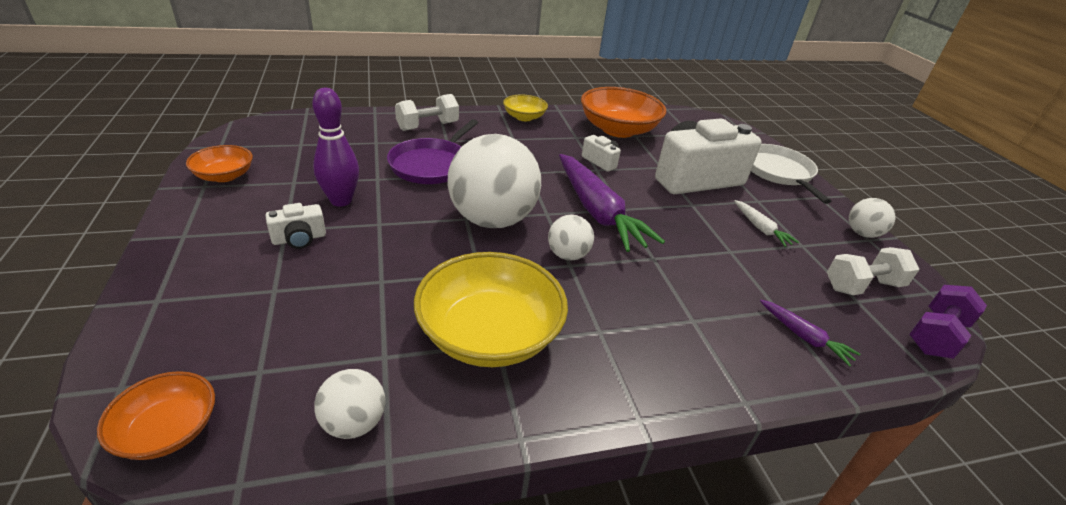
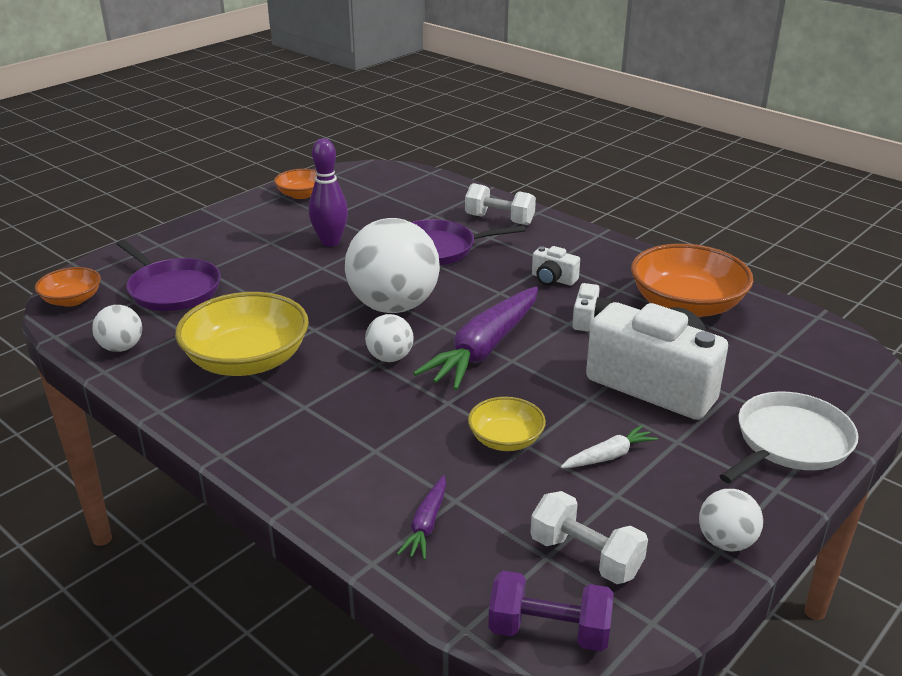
camera: 60 degrees right, 5 degrees down
(278, 330) = (172, 289): none -> purple pan
(299, 239) = (266, 251): white camera -> white camera (553, 279)
(524, 117) = (608, 250): yellow bowl -> yellow bowl (505, 439)
(761, 228) = (608, 456): white carrot -> white carrot turned 150 degrees counterclockwise

